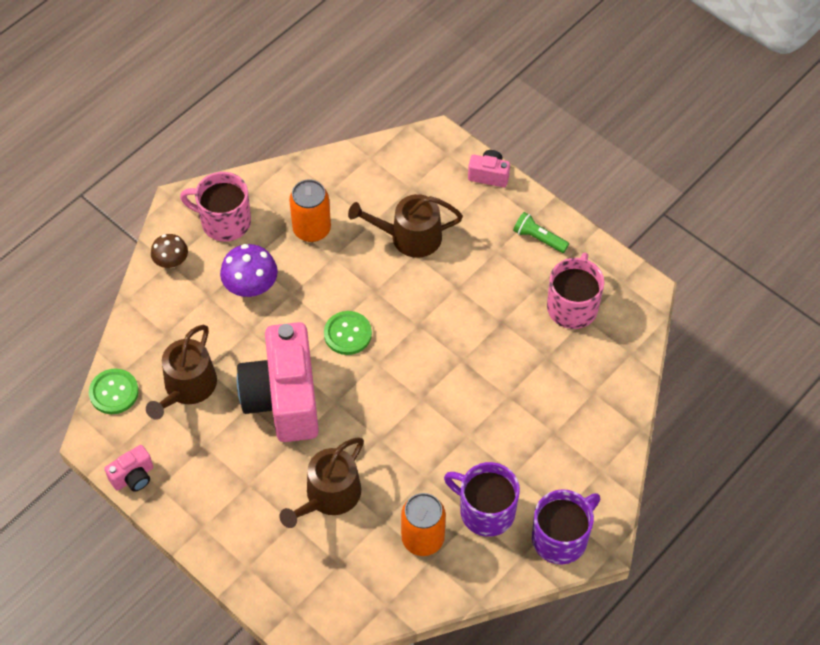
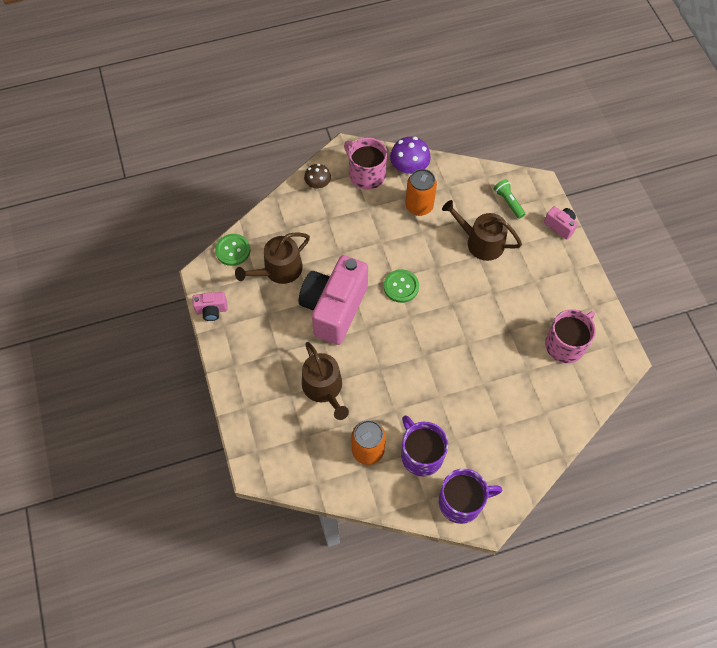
camera: 30 degrees right, 5 degrees up
(251, 286) = (358, 224): purple mushroom -> purple mushroom (409, 168)
(329, 496) = (324, 388): brown watering can -> brown watering can turned 90 degrees counterclockwise
(538, 238) = (569, 286): green flashlight -> green flashlight (508, 202)

